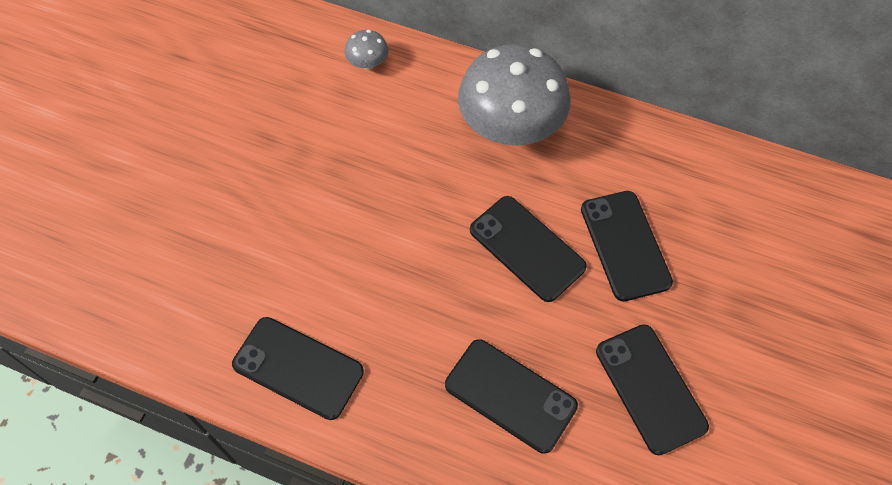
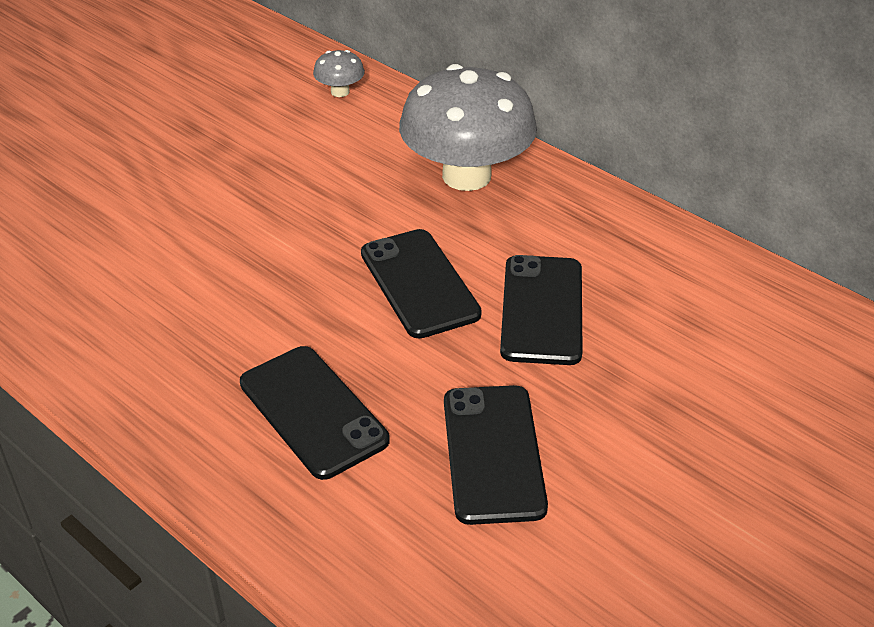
camera: 20 degrees right, 20 degrees down
(298, 368) = (88, 321): black phone -> none

